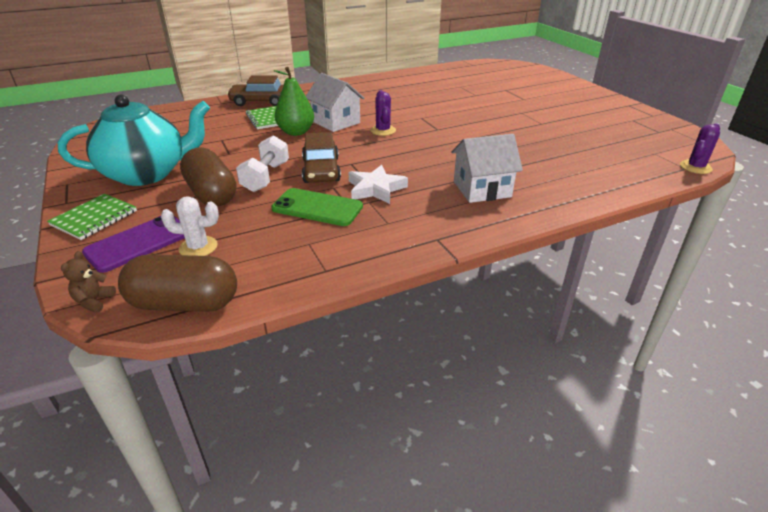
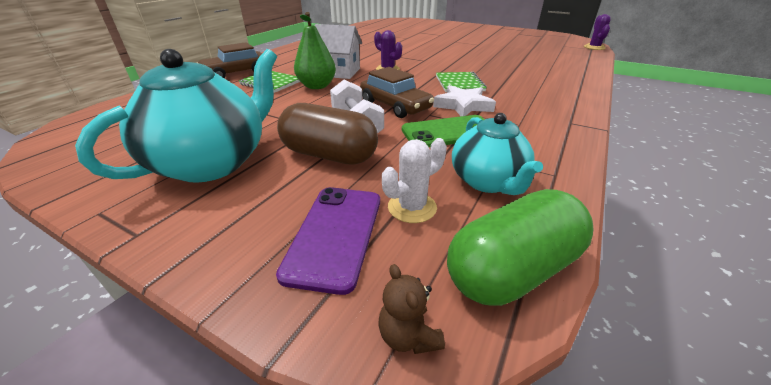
camera: 35 degrees left, 0 degrees up
(94, 218) = (219, 234): green notebook -> green notebook (459, 84)
(185, 303) = (512, 270): brown capsule -> green capsule
(271, 253) = (488, 181): none -> turquoise teapot
(482, 189) = (527, 85): white house -> none

